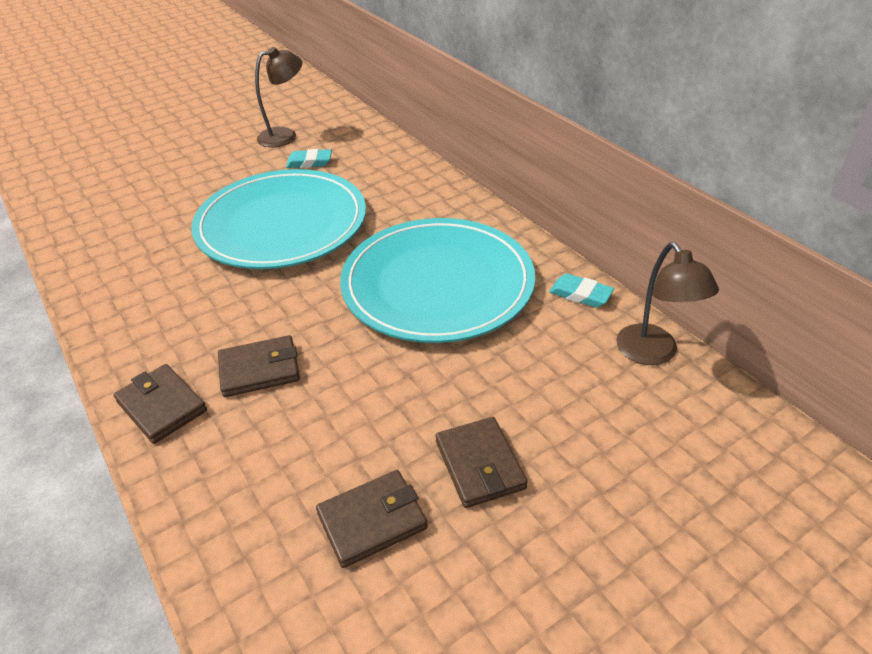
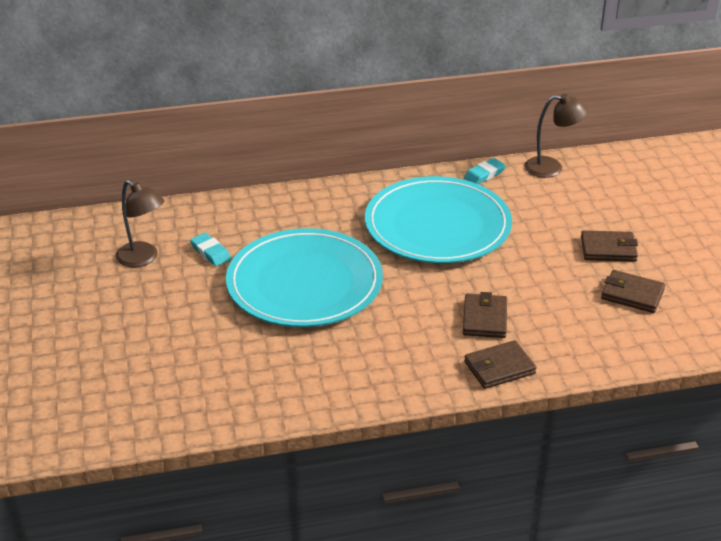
camera: 70 degrees left, 5 degrees down
(285, 136) = (143, 258): brown lamp -> brown lamp turned 135 degrees clockwise
(309, 162) = (210, 252): turquoise eraser -> turquoise eraser turned 60 degrees counterclockwise
(372, 521) = (632, 294): brown wallet -> brown wallet turned 60 degrees counterclockwise

